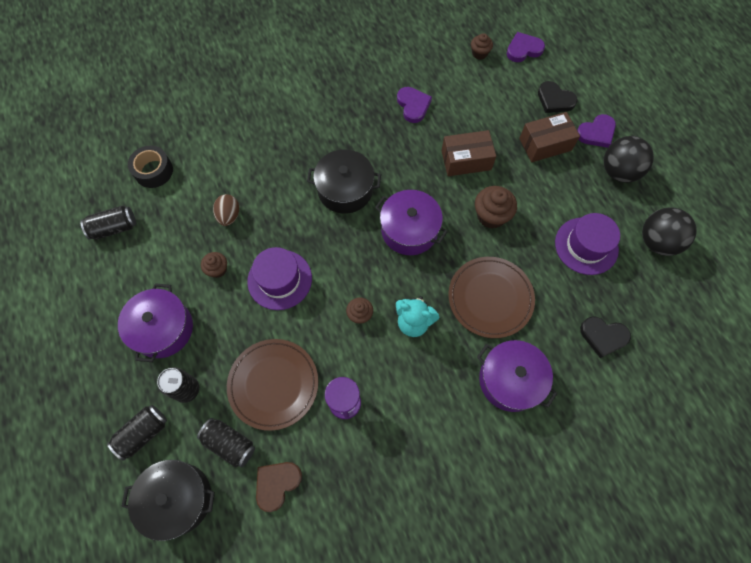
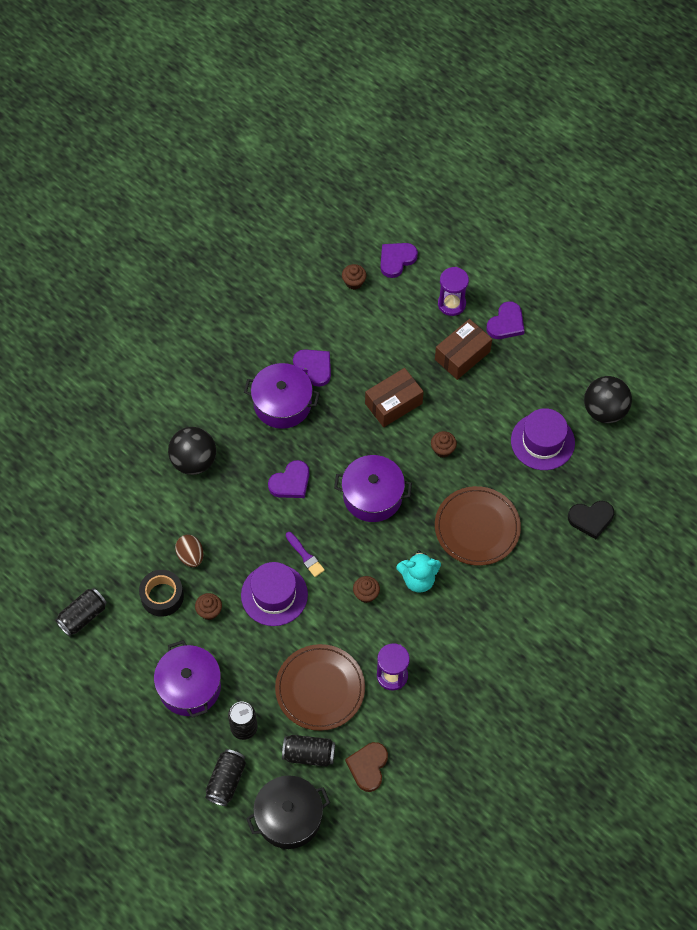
camera: 25 degrees left, 5 degrees down
(153, 171) = (87, 544): black tape -> black tape (162, 596)
(324, 257) = (305, 556): none -> purple brush
(345, 190) = (290, 482): black pot -> purple heart
(491, 216) = (443, 449): brown cupcake -> brown cupcake, size x0.61
(510, 380) = (526, 592): purple pot -> purple pot (282, 404)
(555, 100) = (451, 304): black heart -> purple hourglass
(618, 171) = (543, 355): black ball -> black ball (194, 461)

